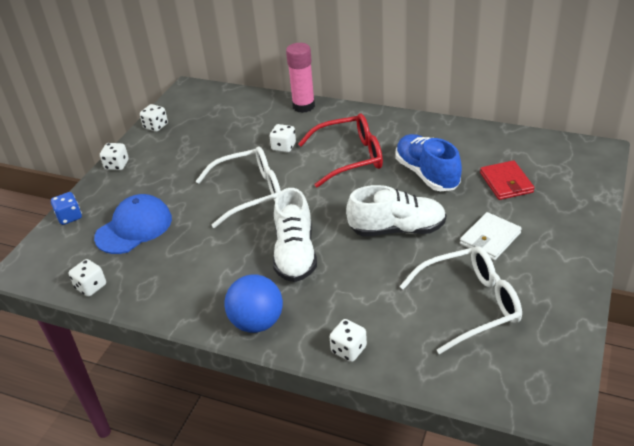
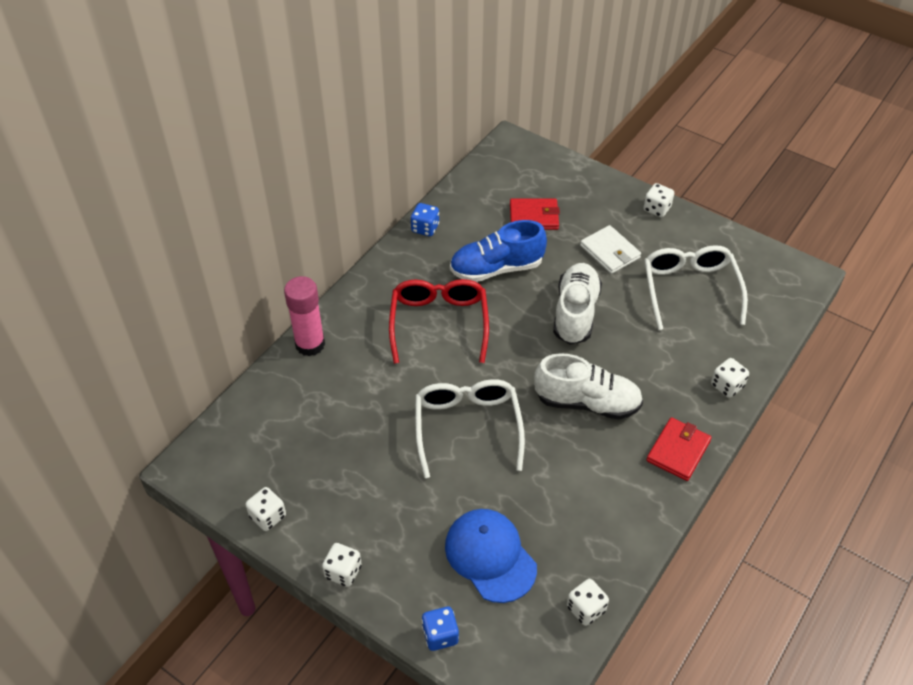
camera: 80 degrees left, 10 degrees up
(257, 322) = (678, 451): blue ball -> red wallet
(283, 147) = (389, 379): white dice -> white dice (656, 209)
(451, 128) = (425, 228): none -> blue dice

